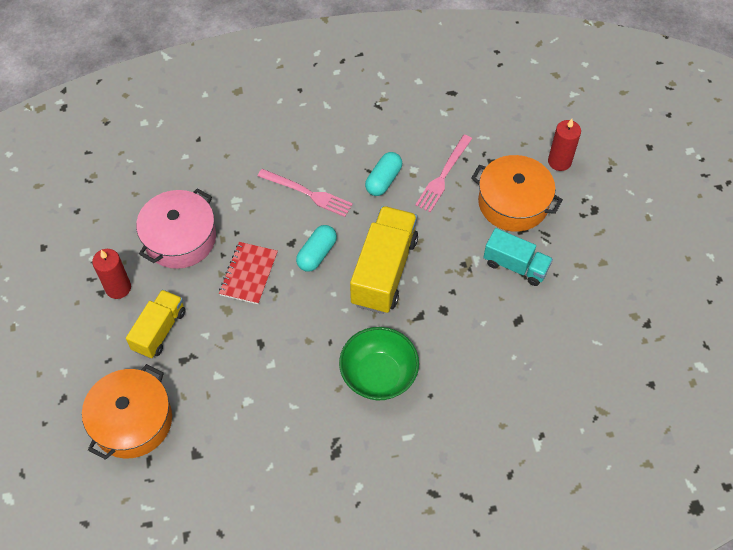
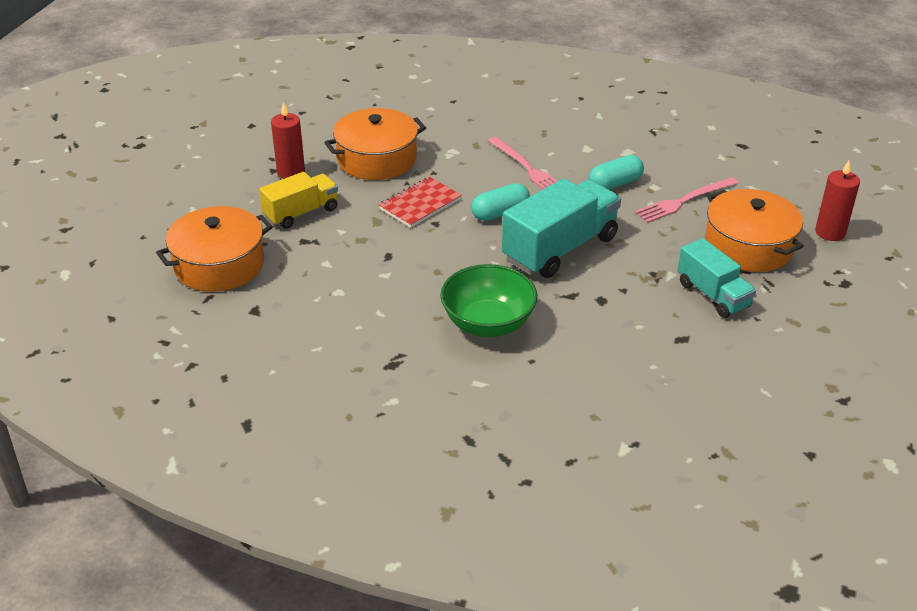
camera: 30 degrees right, 20 degrees down
(180, 238) = (377, 159): pink pot -> orange pot
(384, 271) = (560, 249): yellow truck -> turquoise truck

